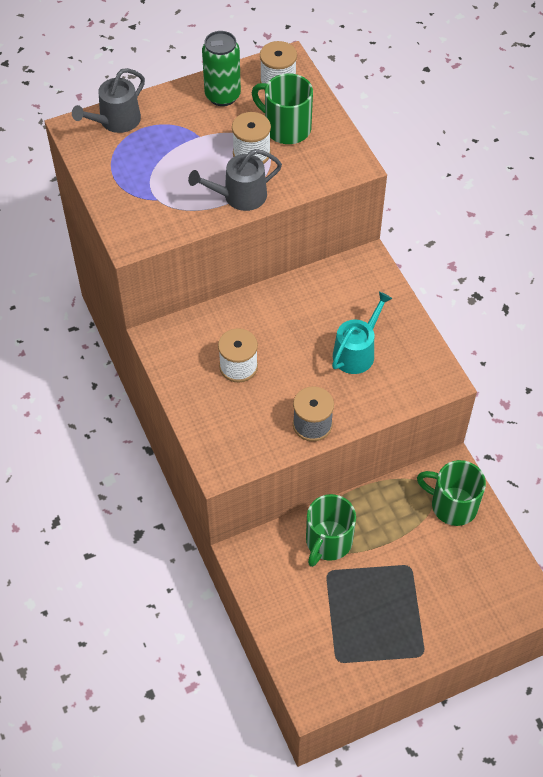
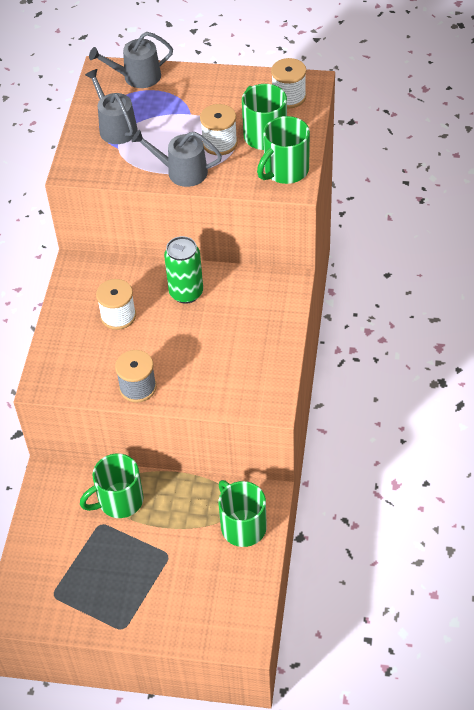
camera: 35 degrees right, 5 degrees down
(137, 180) = (115, 127): none -> grey watering can
(222, 96) = (235, 90): green can -> green can (186, 293)
(333, 154) = (285, 171): none -> green mug
(356, 352) = (220, 349): turquoise watering can -> none

